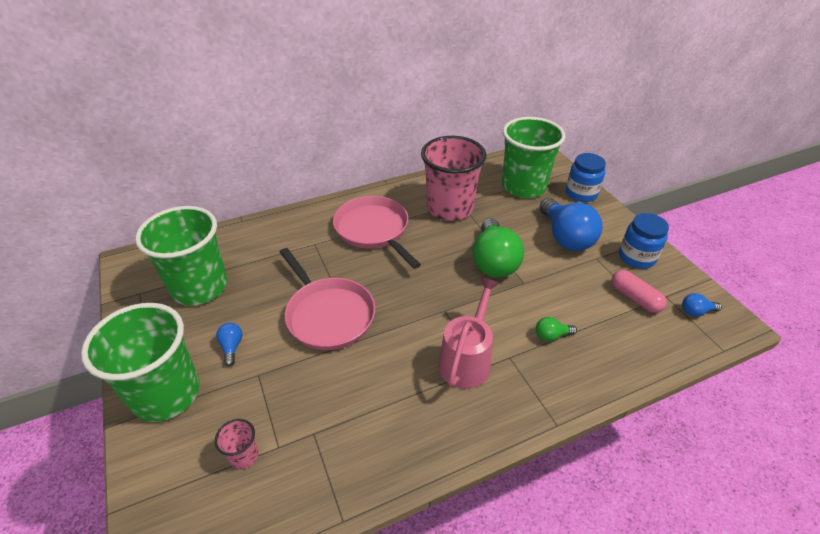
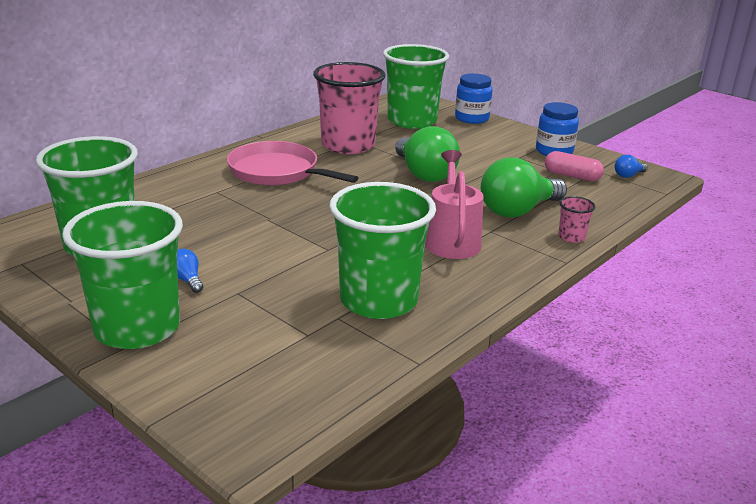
camera: 25 degrees left, 15 degrees down
(244, 455) = (274, 348): pink cup -> pink cup (571, 237)
(328, 315) = (280, 237): pink pan -> none
(358, 422) = (378, 300): none -> green cup
(551, 335) = (518, 211): green light bulb -> green light bulb, size x2.30
(565, 237) = (480, 148): blue light bulb -> none

